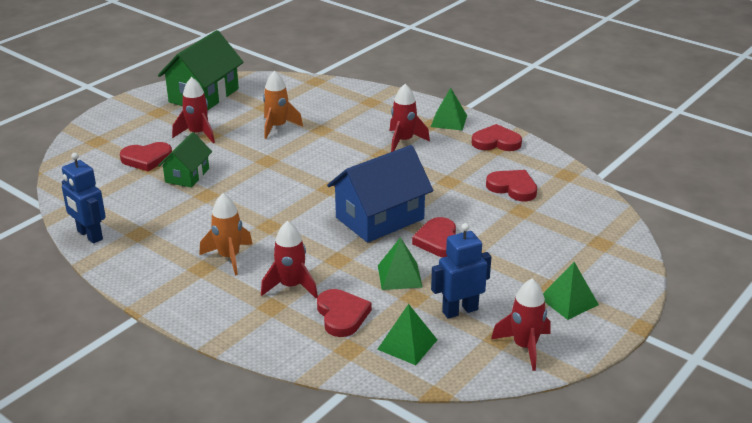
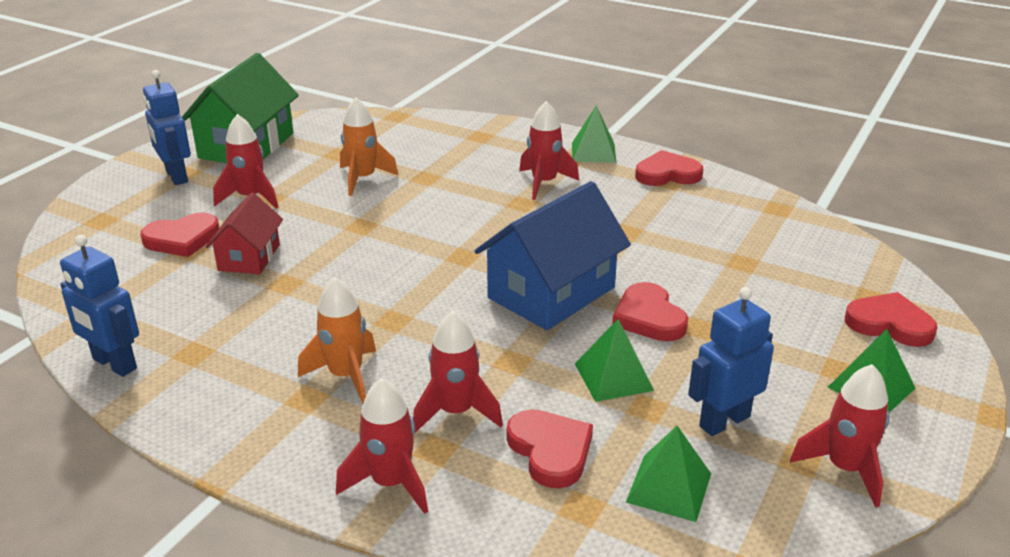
camera: 10 degrees left, 0 degrees up
(151, 114) = (176, 176): none -> blue robot
(187, 175) = (249, 257): green house -> red house
(238, 322) = (390, 483): none -> red rocket
(513, 188) = (716, 232): red heart -> red heart (889, 324)

